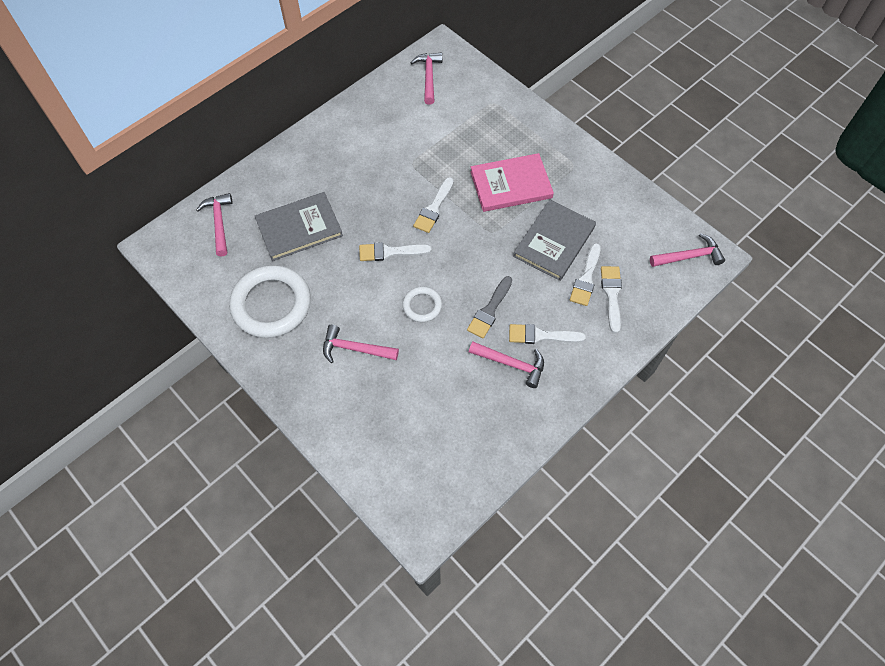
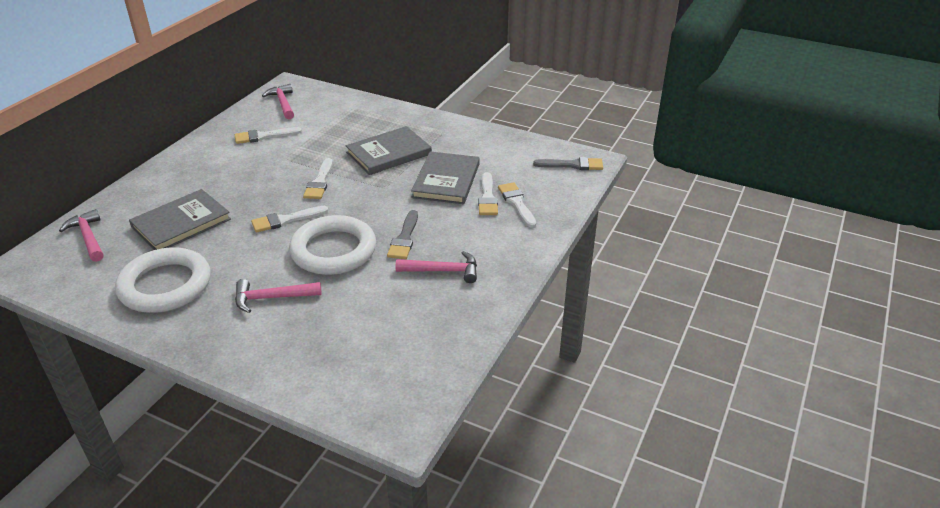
camera: 20 degrees left, 25 degrees down
(422, 306) = (333, 250): white ring -> white ring, size x2.03
(511, 185) = (389, 153): pink book -> grey book
(541, 335) = (463, 244): white brush -> white brush (263, 136)
(689, 256) = (573, 165): pink hammer -> grey brush

